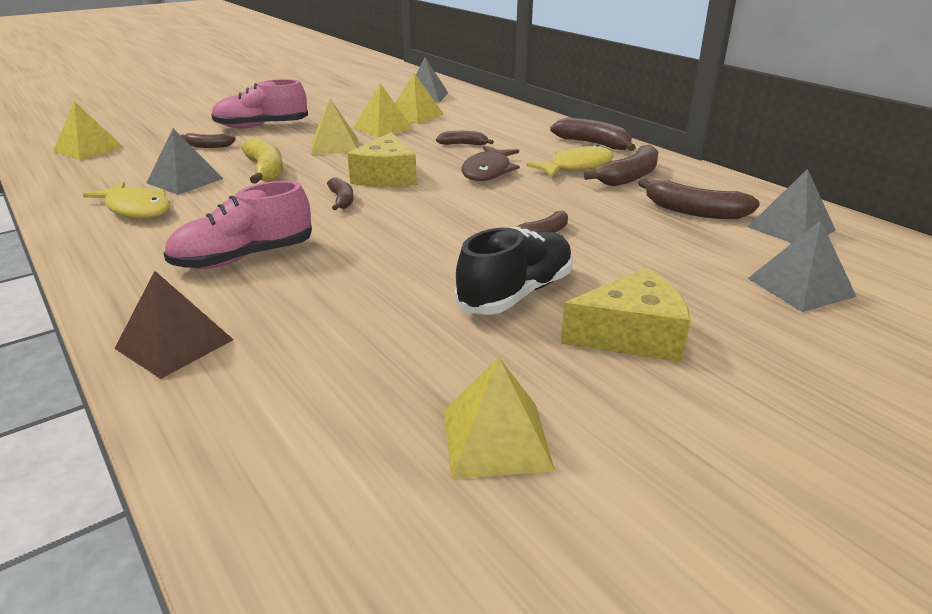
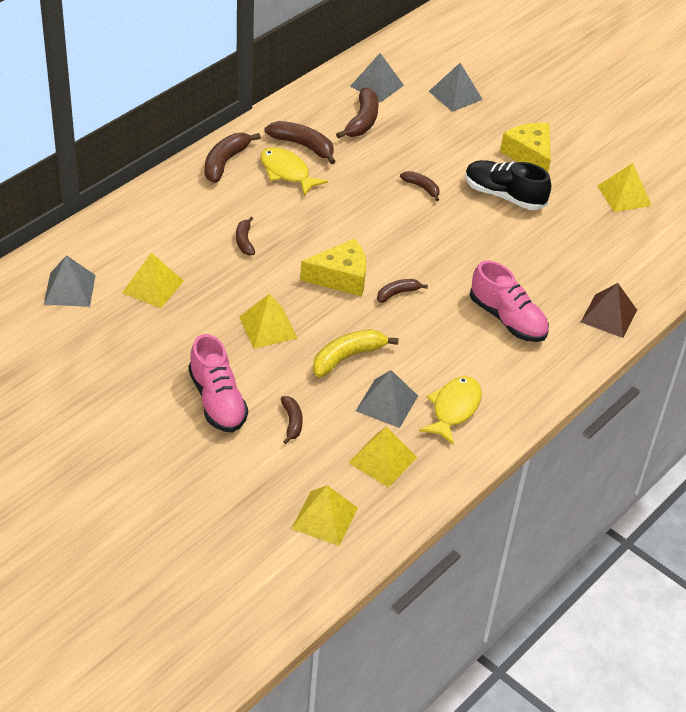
camera: 105 degrees left, 15 degrees up
(383, 128) = (203, 304): yellow pyramid -> yellow pyramid (382, 460)
(488, 171) = (311, 220): brown fish -> none

